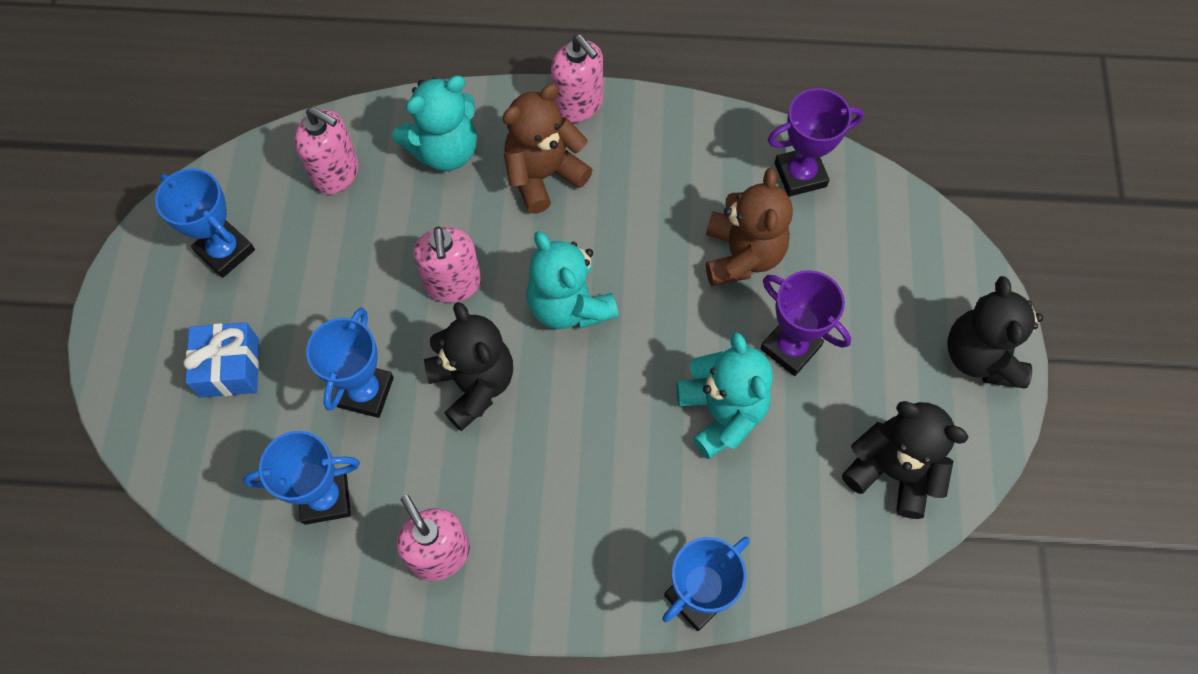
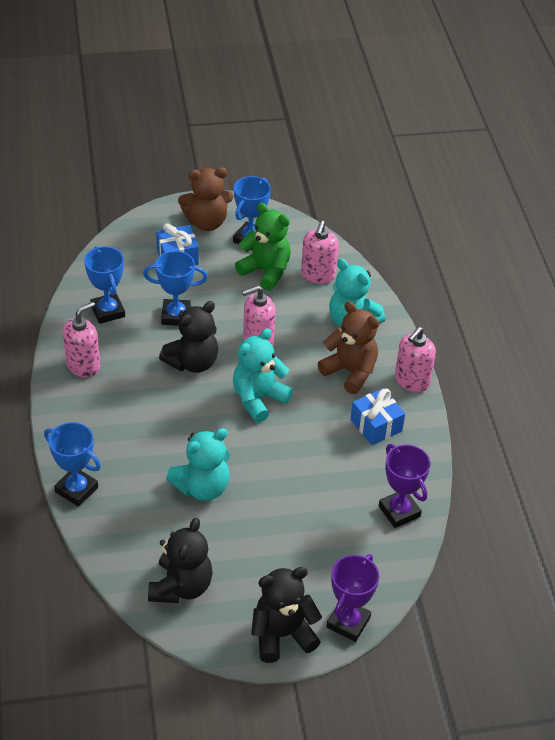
camera: 75 degrees right, 20 degrees down
(305, 243) = (266, 271): none -> green teddy bear
(649, 166) = (376, 425): none -> blue gift
(742, 255) = (322, 485): brown teddy bear -> brown teddy bear (206, 222)
(790, 347) = (259, 519): purple trophy -> purple trophy (348, 622)

